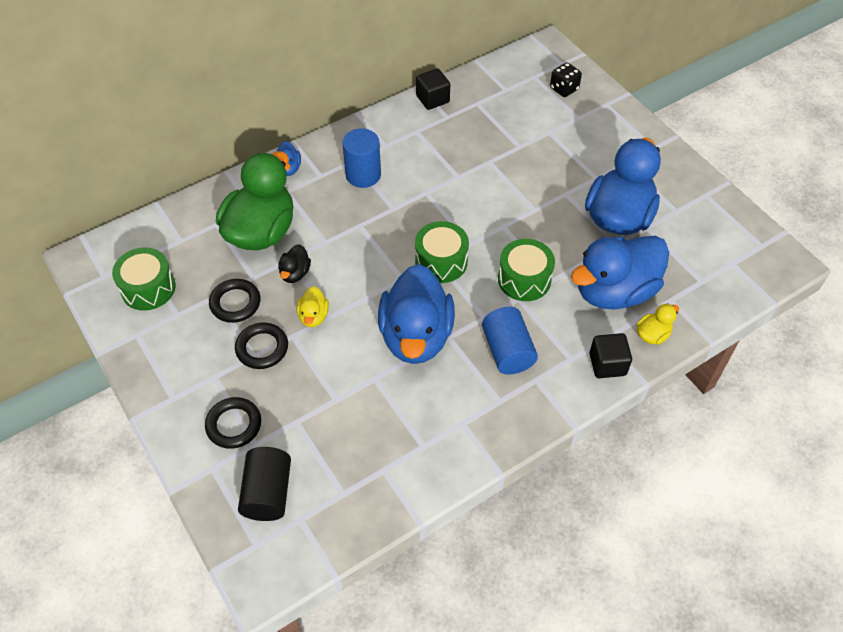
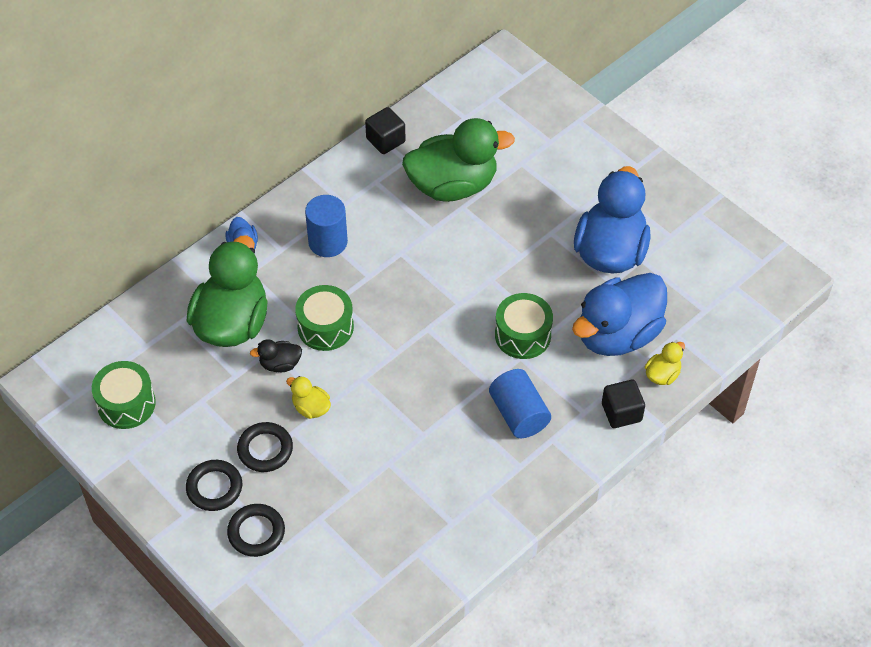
camera: 10 degrees left, 0 degrees up
(235, 303) = (224, 406): black ring -> black ring (214, 487)
(268, 493) = (307, 593): black cylinder -> none
(295, 273) = (280, 364): black duck -> black duck turned 75 degrees clockwise
(313, 316) = (311, 408): yellow duck -> yellow duck turned 135 degrees clockwise
(416, 336) = (422, 413): blue duck -> none
(441, 261) = (432, 328): green drum -> green drum (325, 327)
(484, 142) = (453, 185): none -> green duck
(564, 89) = (529, 108): black dice -> none

